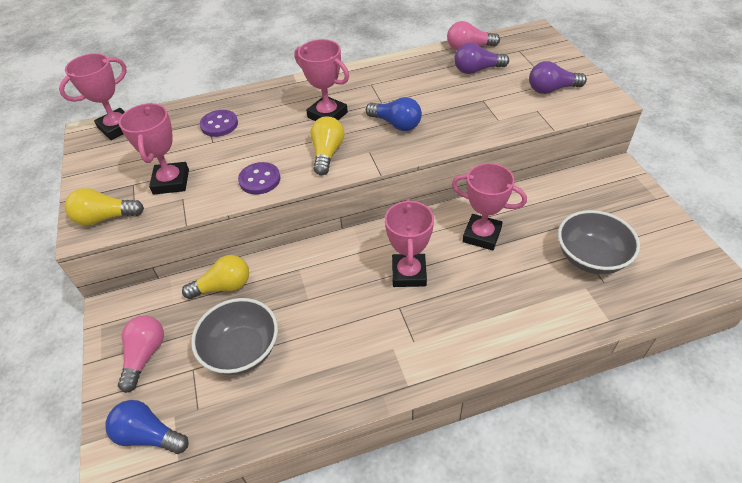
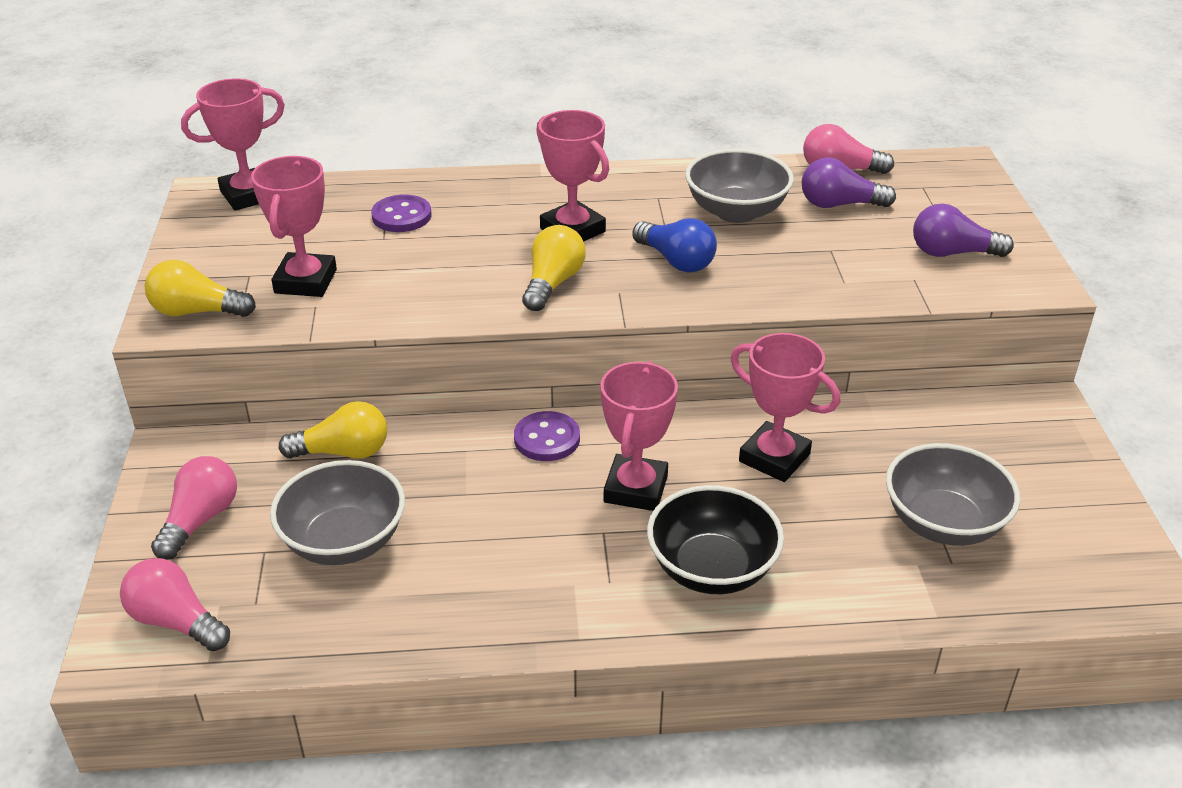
camera: 10 degrees right, 10 degrees down
(149, 435) = (176, 621): blue light bulb -> pink light bulb
(259, 180) = (437, 301): purple button -> purple button (547, 439)
(419, 85) = (736, 211): none -> grey bowl
(471, 318) = (712, 569): none -> black bowl

